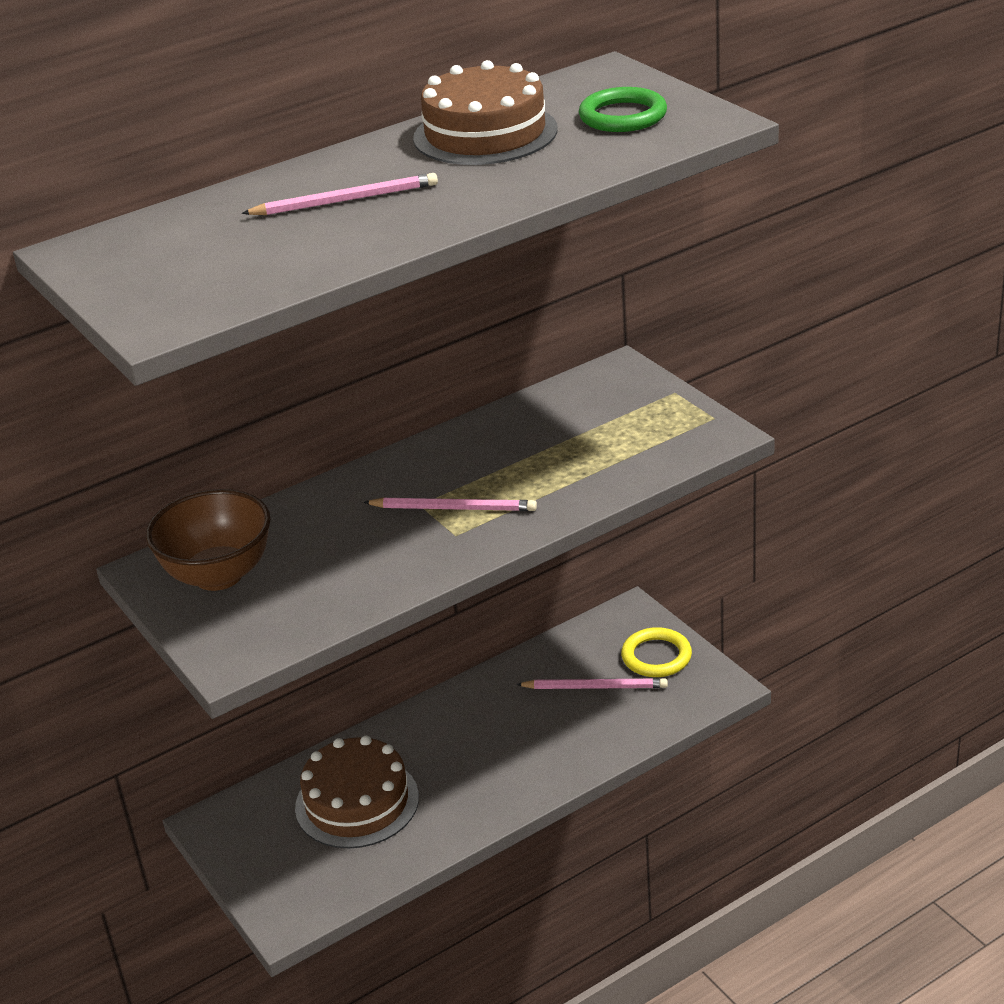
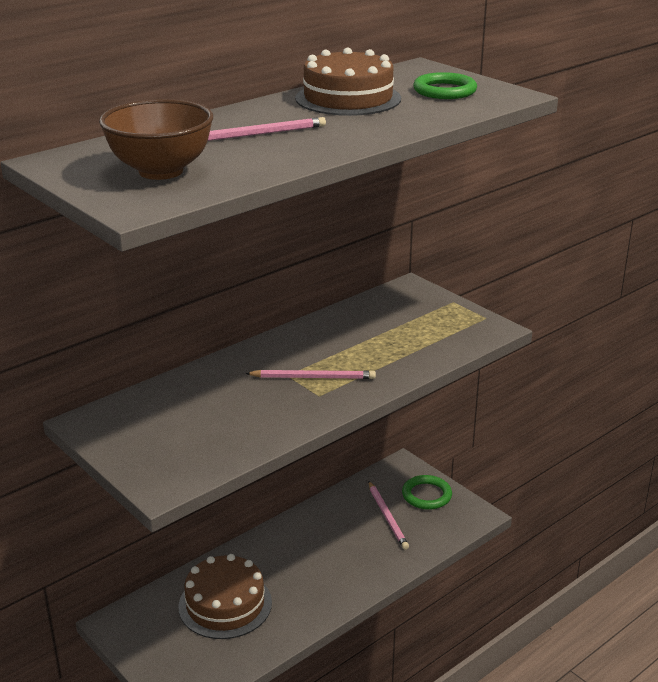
camera: 10 degrees left, 5 degrees down
(218, 575) = (142, 425): brown bowl -> brown bowl (161, 171)
(595, 687) = (387, 517): pink pencil -> pink pencil turned 75 degrees clockwise
(656, 656) = (426, 495): yellow ring -> green ring

